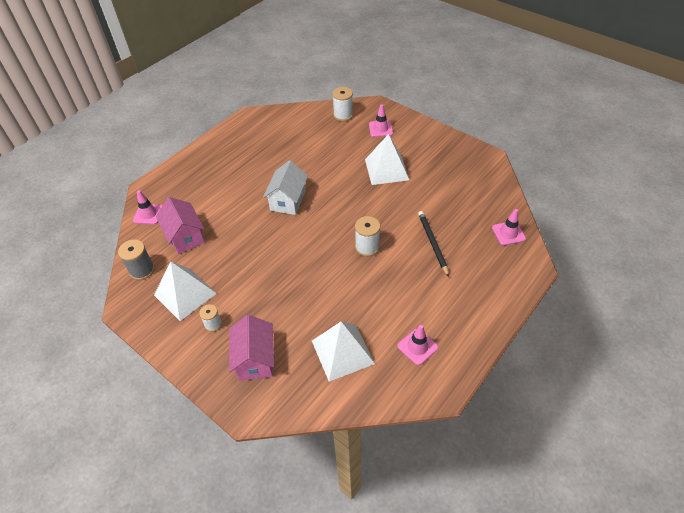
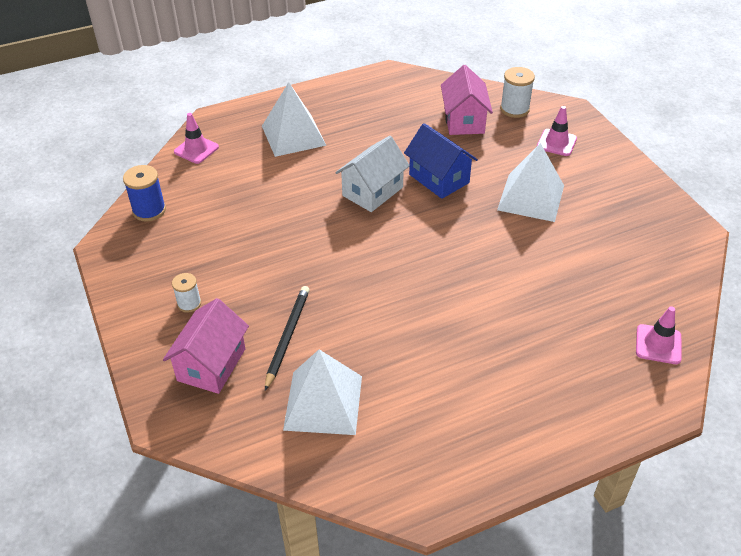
camera: 25 degrees right, 5 degrees down
(142, 270) = (149, 210): grey spool -> blue spool
(185, 236) = (221, 190): pink house -> pink house (464, 120)
(185, 294) = (179, 256): white pyramid -> white pyramid (293, 135)
(324, 177) = (439, 179): none -> blue house
(367, 247) = (439, 286): white spool -> none
(417, 347) = (426, 439): pink traffic cone -> none
(432, 243) = (534, 315): black pencil -> black pencil (287, 337)

